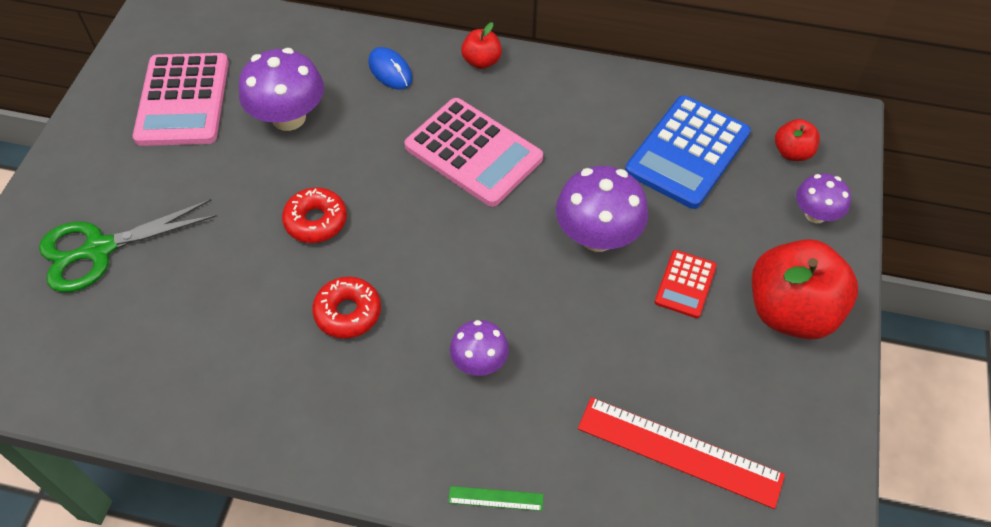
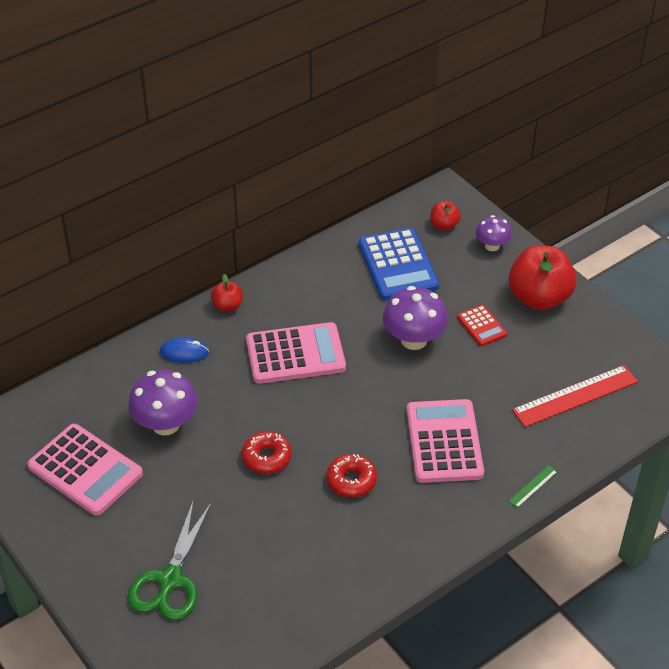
camera: 50 degrees left, 10 degrees down
(479, 362) = (444, 442): purple mushroom -> pink calculator

